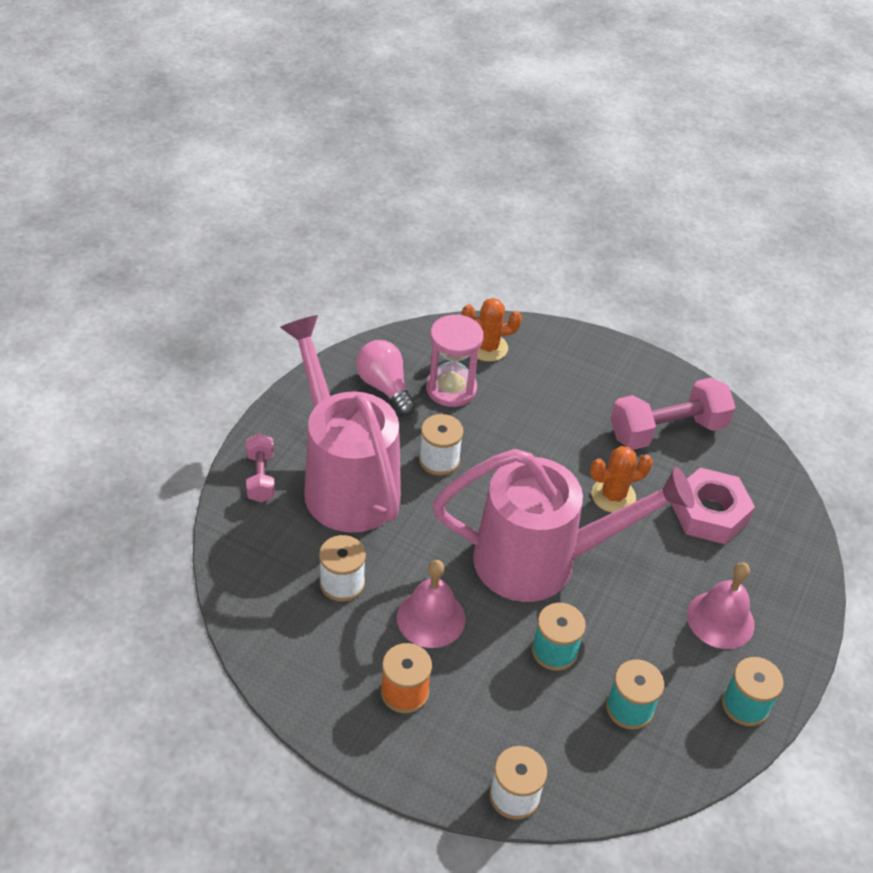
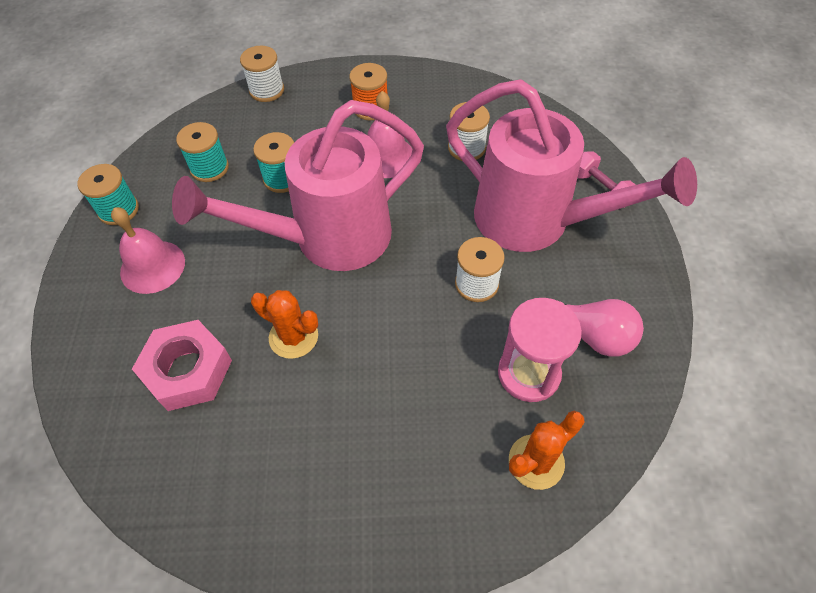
camera: 155 degrees right, 10 degrees up
(613, 496) = (293, 337): orange cactus -> orange cactus turned 75 degrees clockwise
(667, 430) = (267, 459): pink dumbbell -> none

